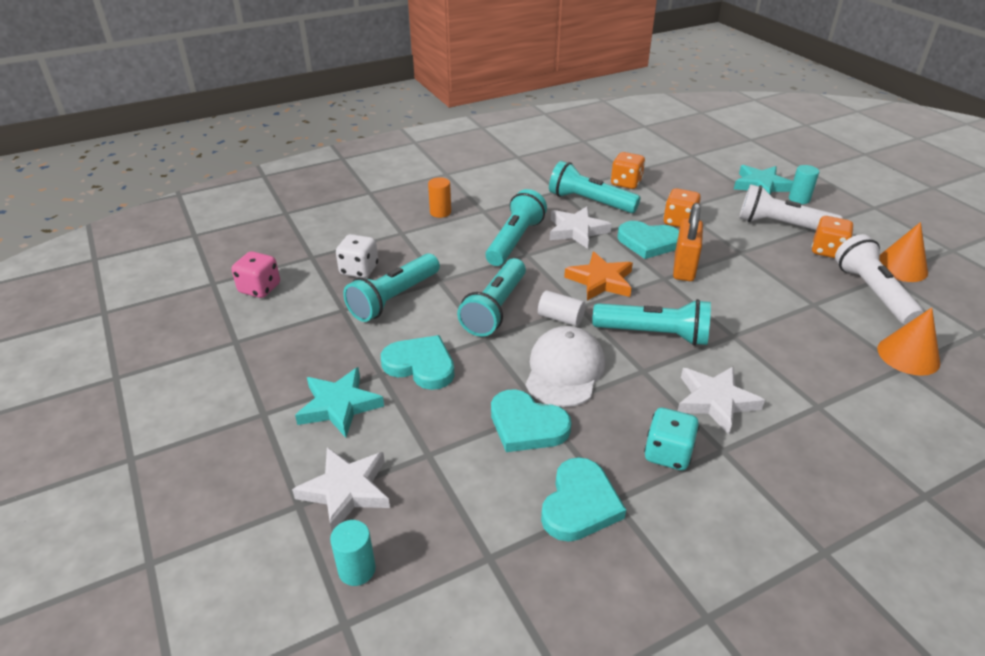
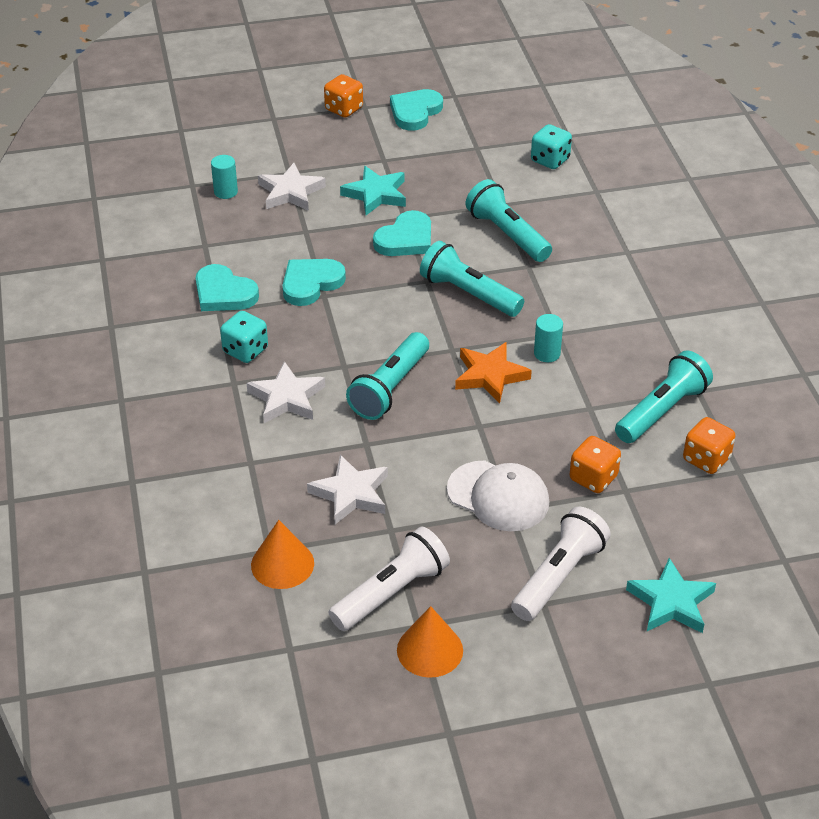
camera: 105 degrees right, 5 degrees up
(260, 288) = (550, 160): pink dice -> turquoise dice
(359, 270) = (562, 218): white dice -> none
(440, 212) = (664, 284): orange cylinder -> none
(515, 240) = (587, 330): turquoise flashlight -> none
(560, 318) = (438, 332): white cylinder -> none
(564, 370) = (365, 318): white cap -> white cap (498, 496)
(577, 230) = (596, 383): white star -> white star (351, 493)
(648, 242) = (554, 435): turquoise heart -> turquoise heart (415, 112)
(684, 268) = (492, 448): orange padlock -> none
(799, 199) = (623, 628): turquoise cylinder -> turquoise cylinder (547, 353)
(827, 251) = (487, 594): orange dice -> orange dice (344, 109)
(872, 292) = (391, 592): white flashlight -> white flashlight turned 45 degrees counterclockwise

